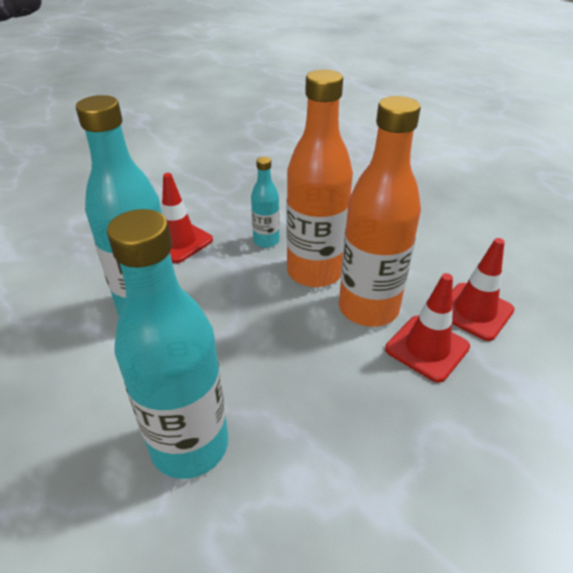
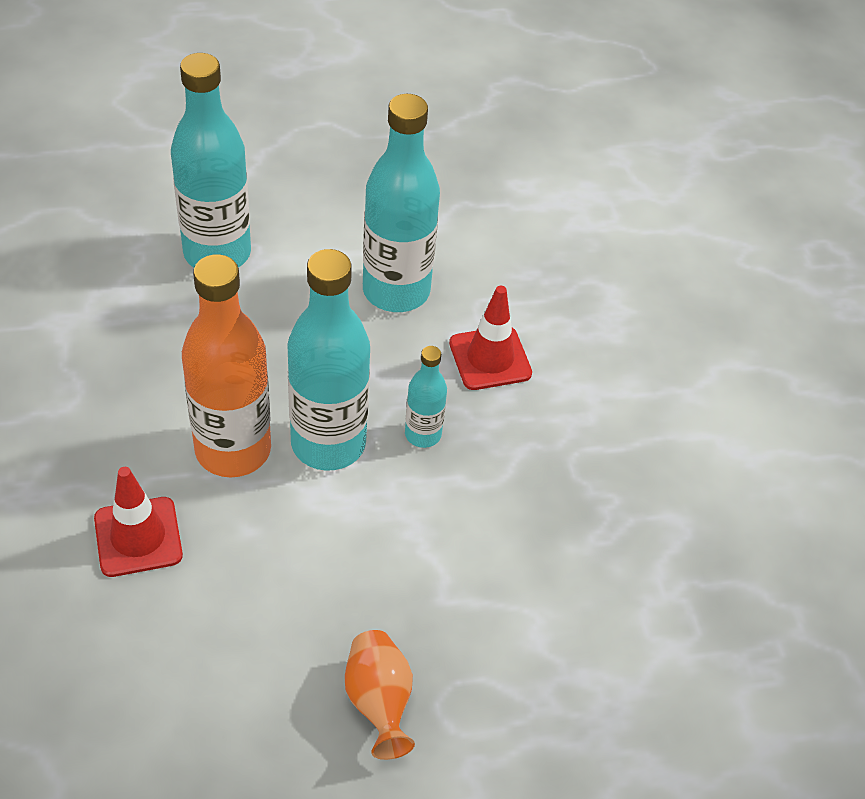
camera: 120 degrees right, 10 degrees up
(314, 272) = (328, 443): orange bottle -> turquoise bottle
(426, 191) = (378, 702): none -> orange vase
(427, 348) = (142, 456): red traffic cone -> none

